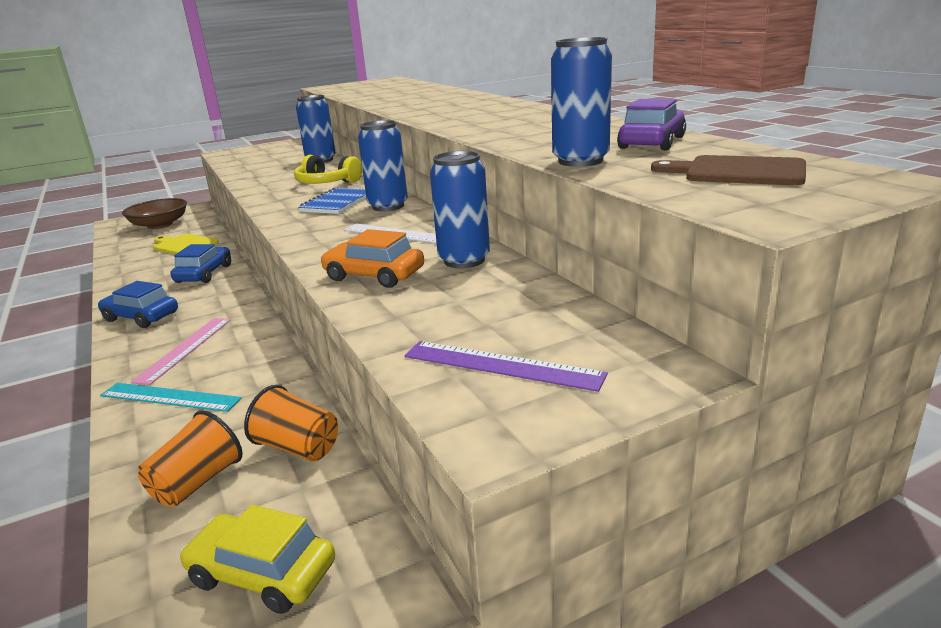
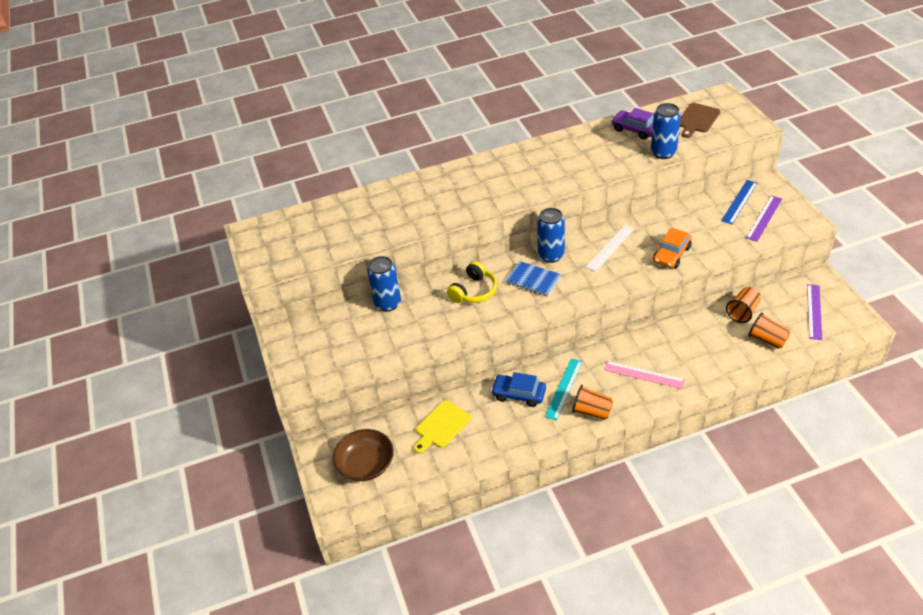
camera: 80 degrees left, 20 degrees up
(141, 317) = (592, 411): blue car -> orange cup
(170, 397) = (698, 367): turquoise ruler -> turquoise ruler (564, 388)
(262, 574) = (814, 311): yellow car -> purple ruler
(464, 260) = (657, 225): blue can -> none
(563, 332) = (739, 202): none -> blue ruler

